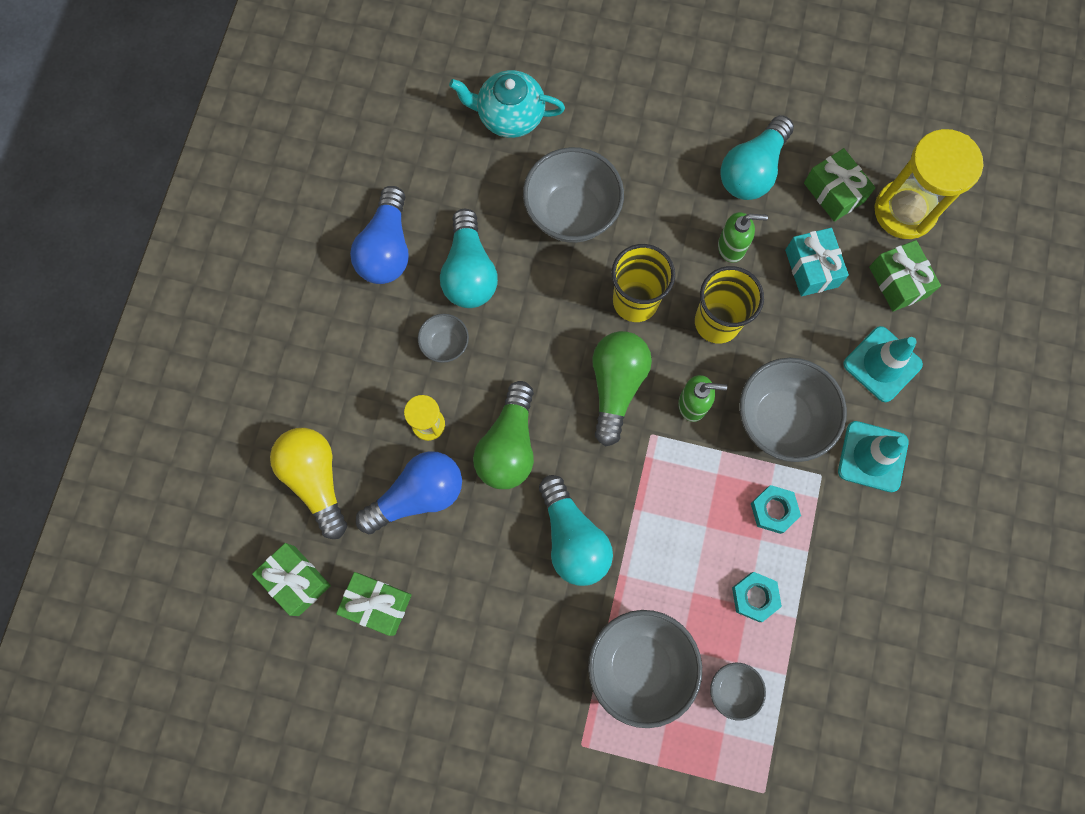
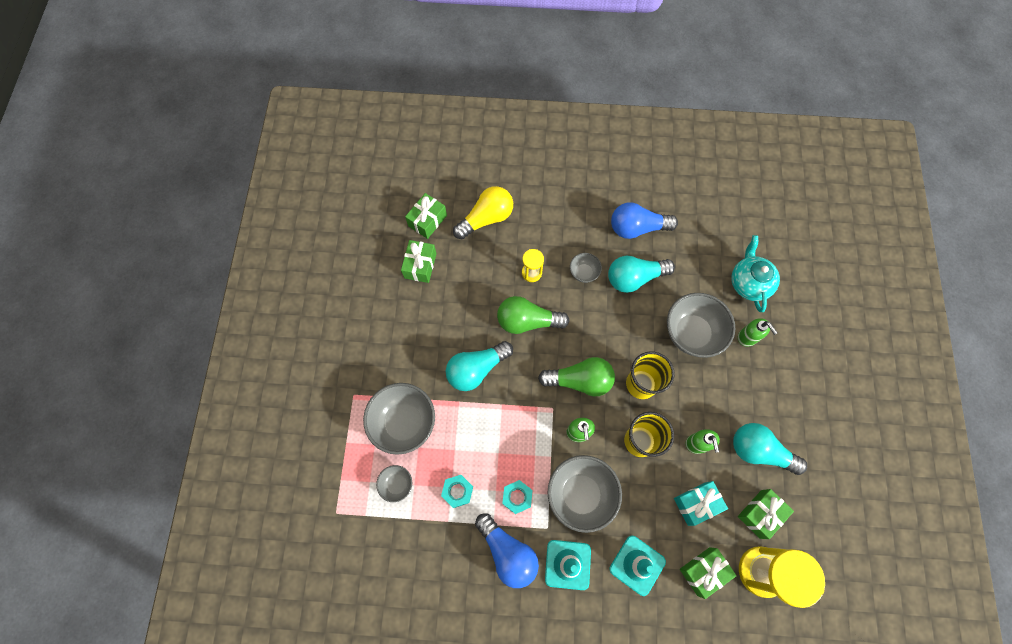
camera: 80 degrees right, 5 degrees down
(418, 495) = (487, 275): blue light bulb -> blue light bulb (508, 552)
(591, 140) = (748, 337): none -> green soap dispenser

